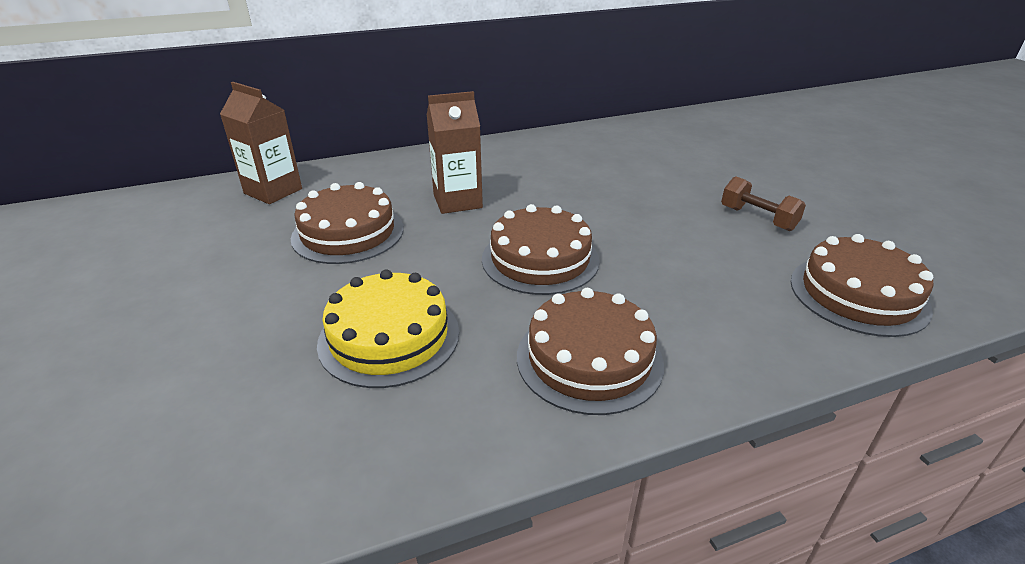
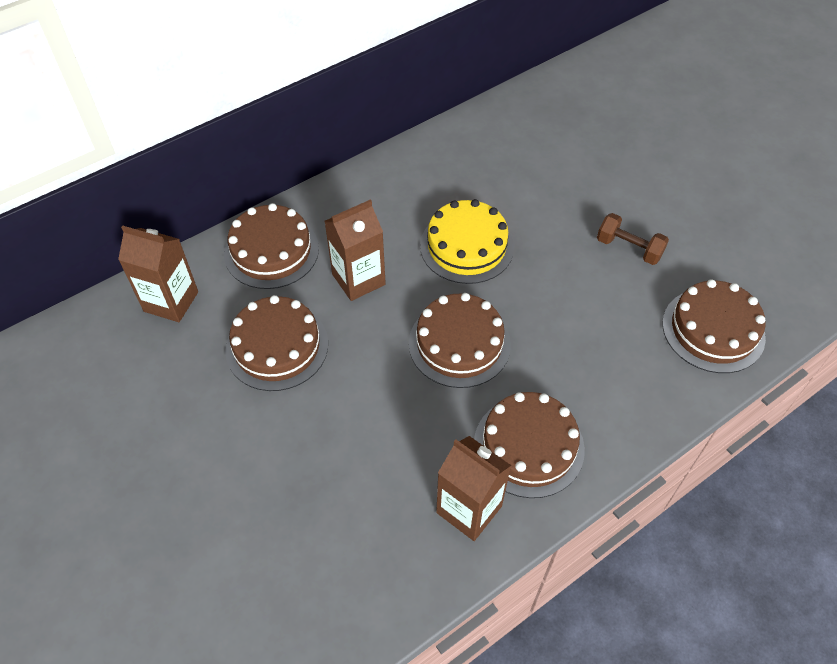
camera: 15 degrees left, 20 degrees up
(386, 174) = (271, 251): none -> brown cake
(389, 337) = (371, 461): yellow cake -> yellow cake (466, 246)
(485, 407) = (469, 509): none -> brown carton

